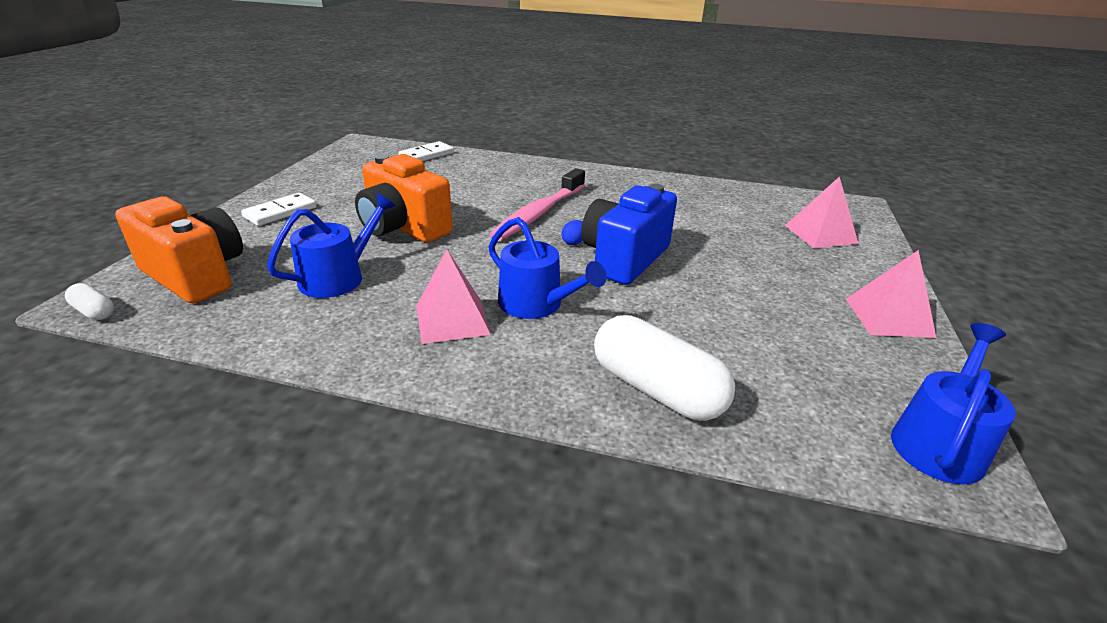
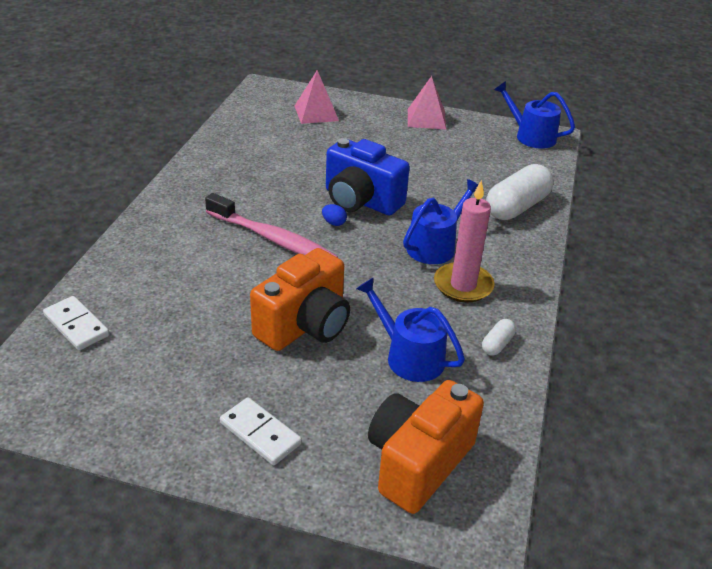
camera: 90 degrees left, 5 degrees up
(94, 311) = (497, 518): white capsule -> white capsule (497, 344)
(452, 319) = (463, 285): pink pyramid -> pink candle

